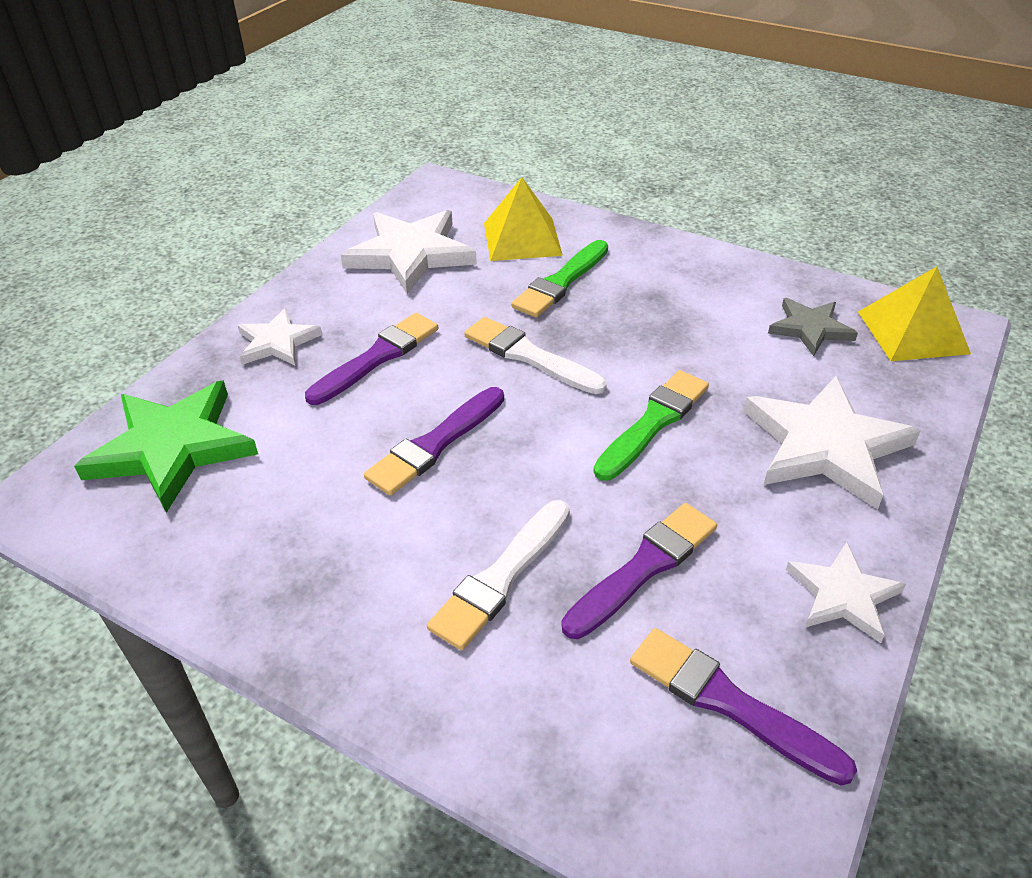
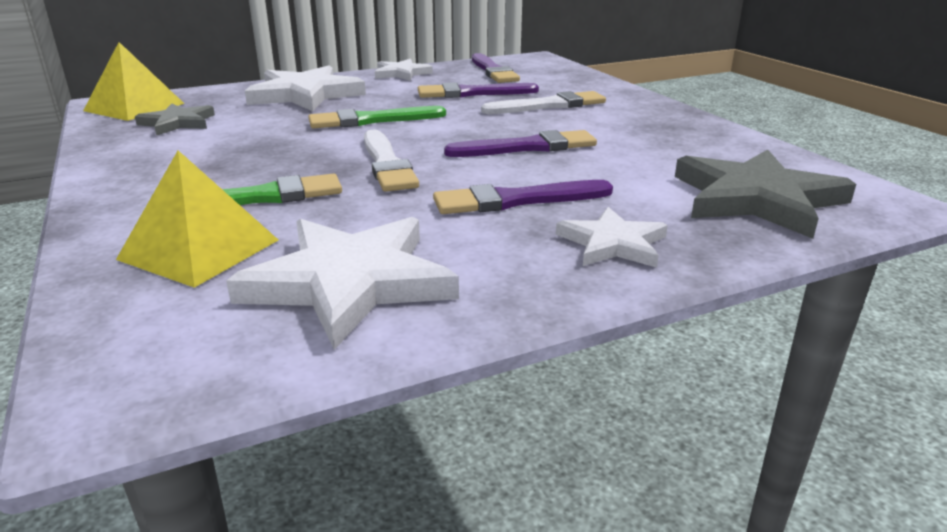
camera: 145 degrees left, 15 degrees down
(172, 447) = (756, 199): green star -> grey star

